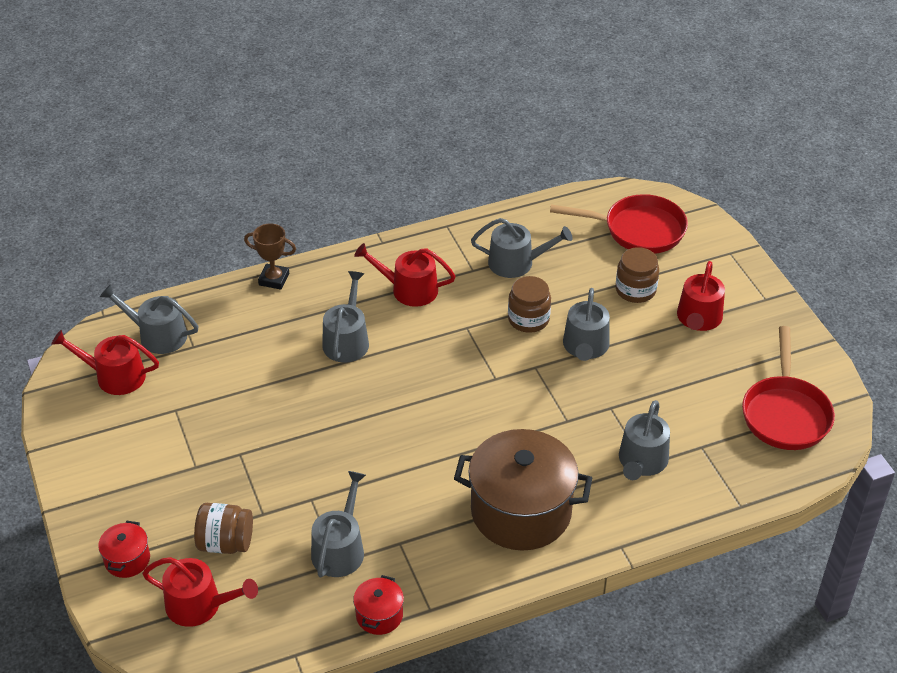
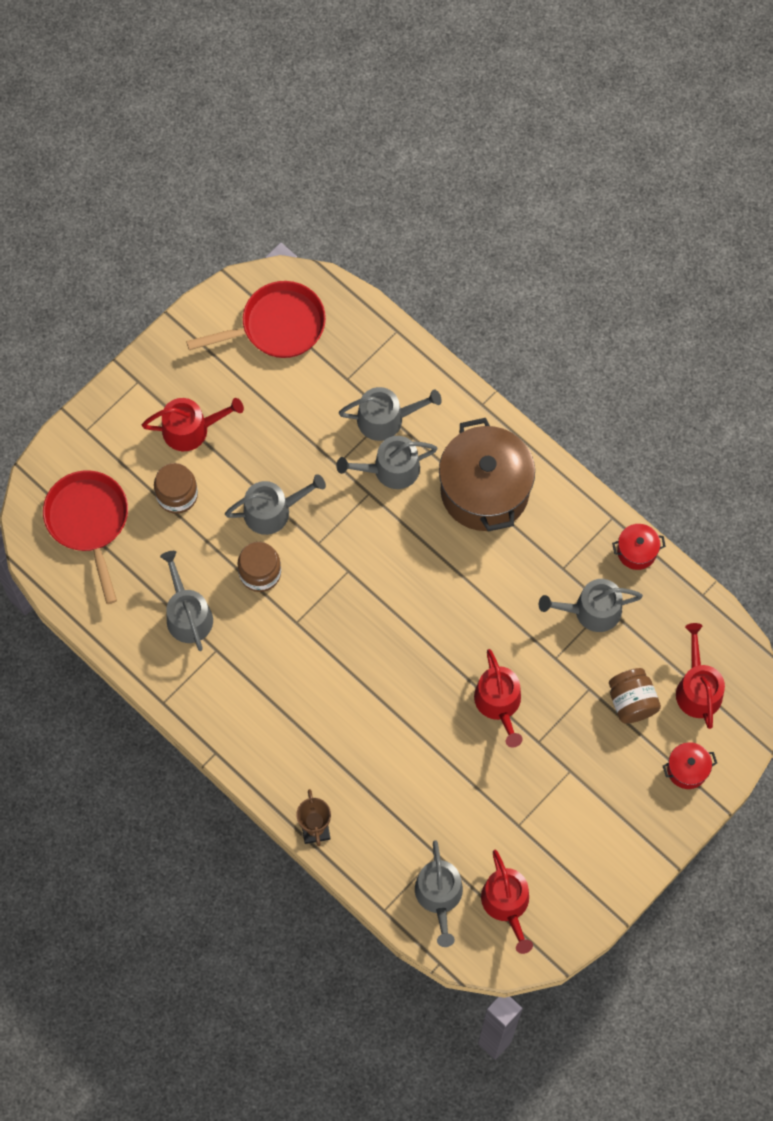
camera: 115 degrees left, 25 degrees up
(347, 340) = (362, 720): grey watering can -> grey watering can (390, 469)
(409, 289) = (270, 696): red watering can -> red watering can (499, 703)

